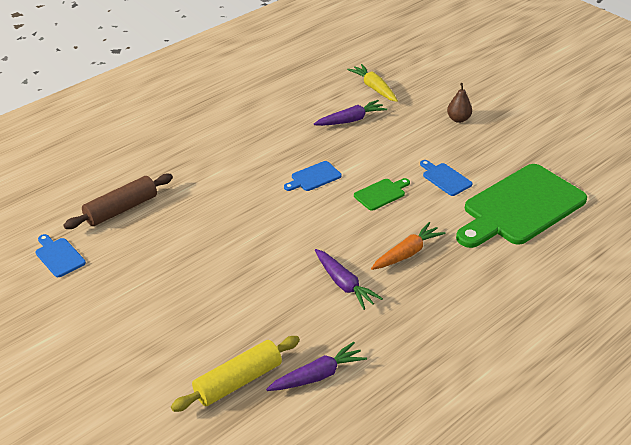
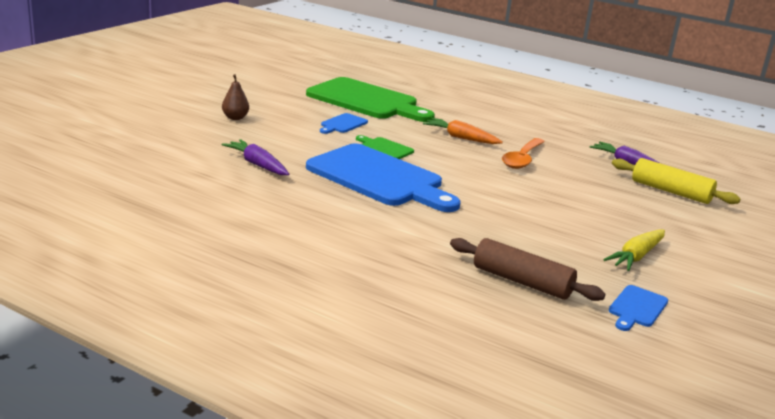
camera: 110 degrees left, 15 degrees down
(314, 177) = (379, 178): blue cutting board -> blue cutting board, size x2.41
(344, 284) = (522, 159): purple carrot -> orange spoon
(374, 88) = (180, 155): yellow carrot -> yellow carrot (636, 256)

